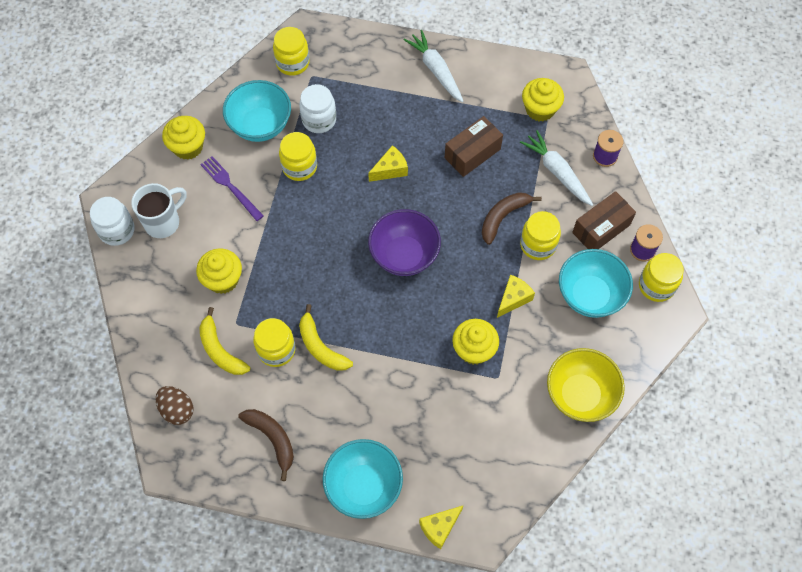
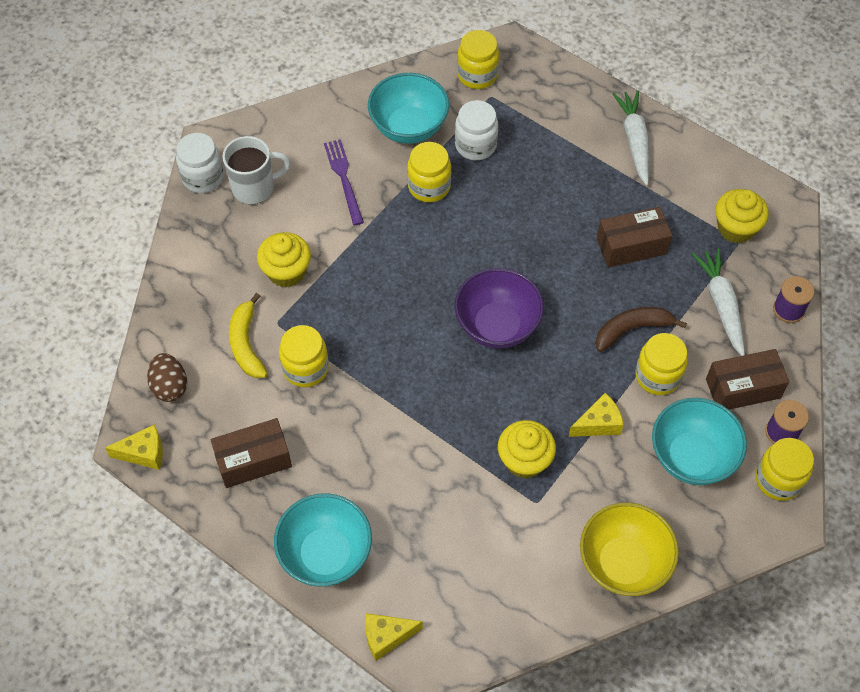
camera: 25 degrees right, 5 degrees down
(188, 147) = (320, 121): yellow cupcake -> none
(272, 439) = (253, 460): brown banana -> brown box
(320, 346) = (355, 385): yellow banana -> none
(390, 170) = (528, 228): yellow cheese -> yellow cheese (144, 453)

